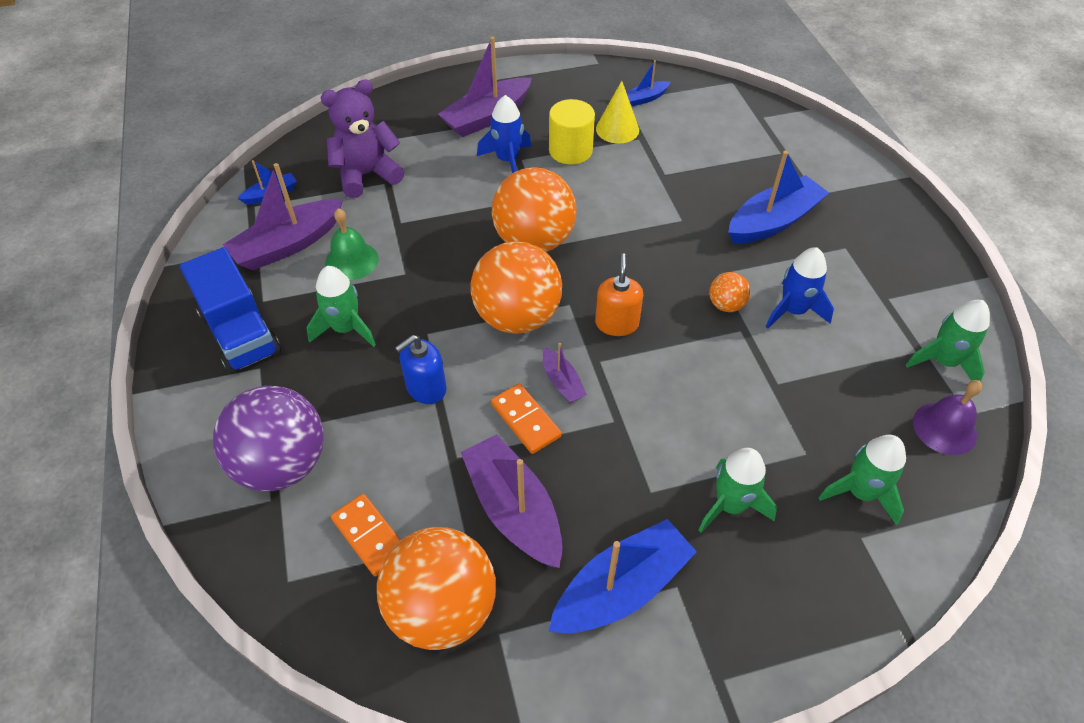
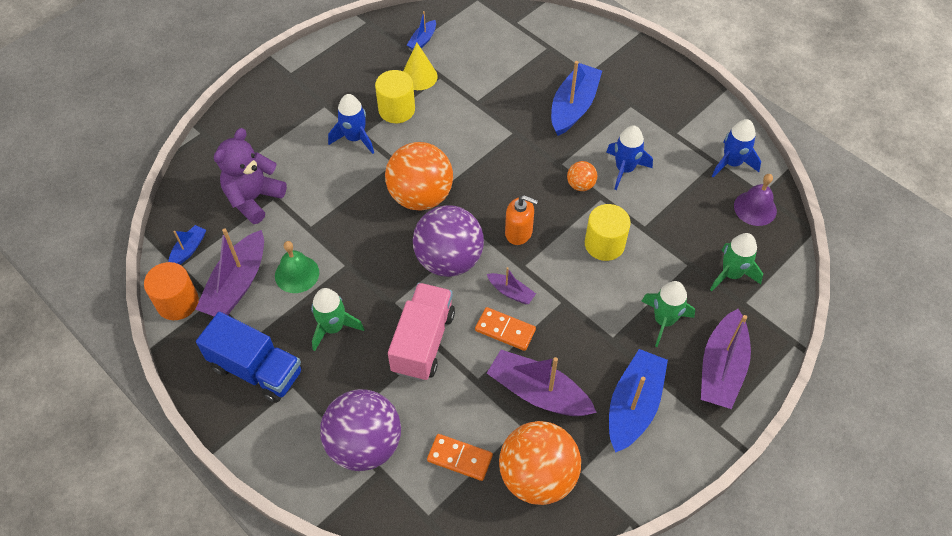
camera: 30 degrees left, 5 degrees up
(222, 236) = (177, 302): none -> orange cylinder
(426, 388) = (423, 342): blue soap dispenser -> pink truck
(487, 117) = (312, 107): purple boat -> purple boat (721, 368)
(517, 317) = (449, 260): orange ball -> purple ball
(617, 323) = (518, 232): orange soap dispenser -> orange soap dispenser turned 135 degrees clockwise
(712, 381) = (604, 244): none -> yellow cylinder
(943, 362) = (732, 163): green rocket -> blue rocket

